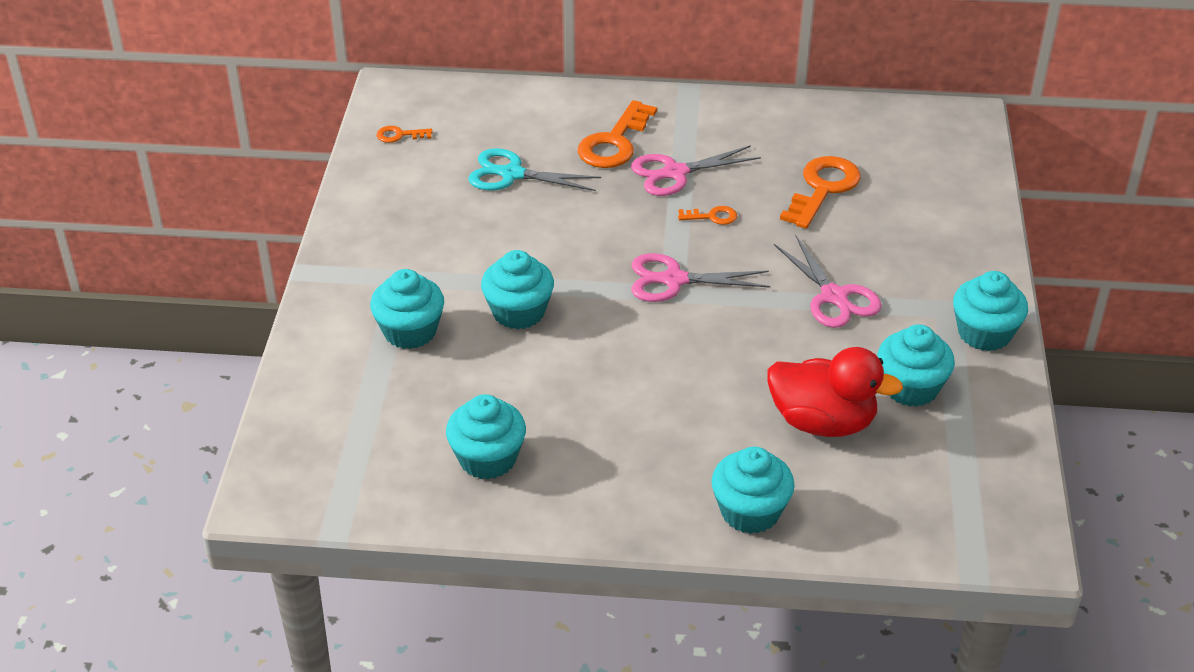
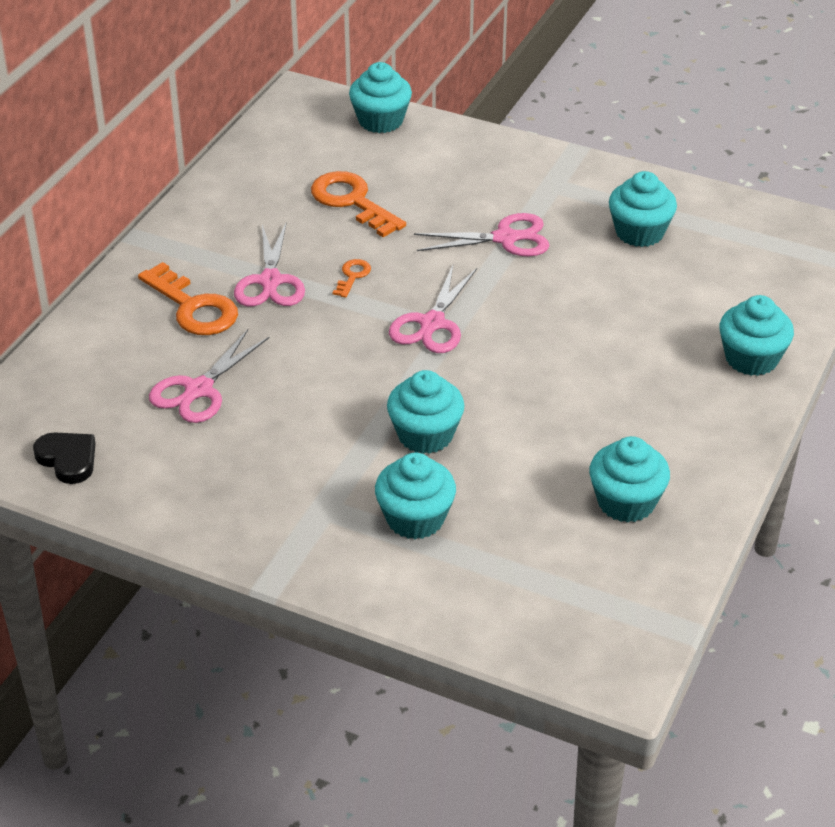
camera: 70 degrees left, 0 degrees up
(399, 135) = (68, 459): orange key -> black heart
(512, 174) = (199, 390): turquoise scissors -> pink scissors
(822, 422) = (661, 290): red duck -> none
(984, 333) = (592, 176): turquoise cupcake -> turquoise cupcake (380, 121)

